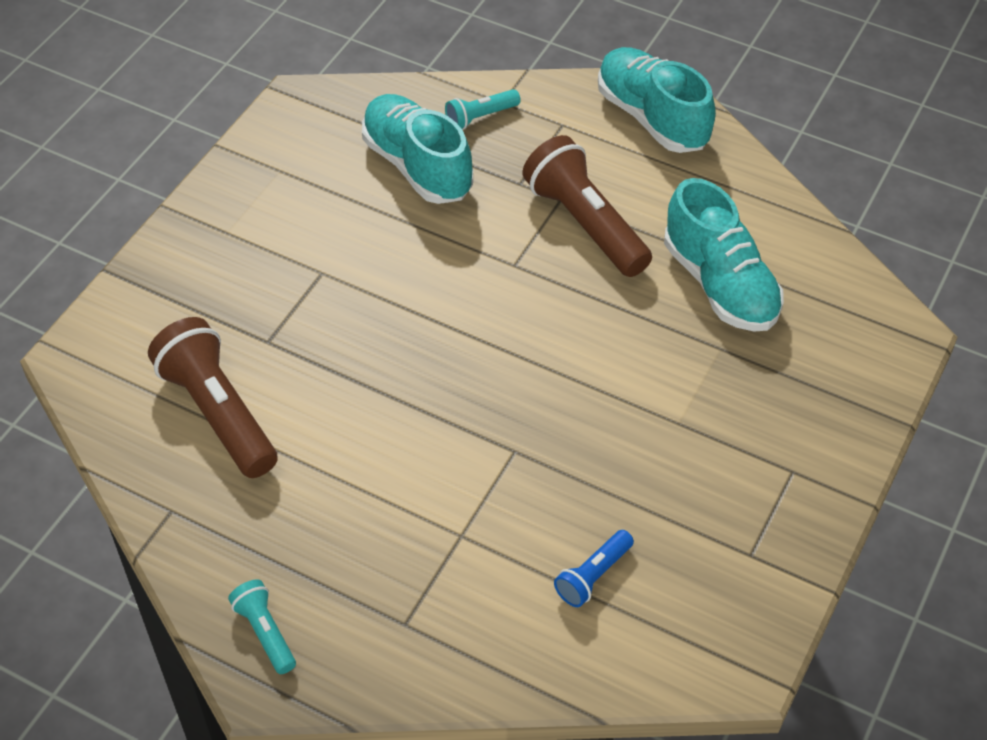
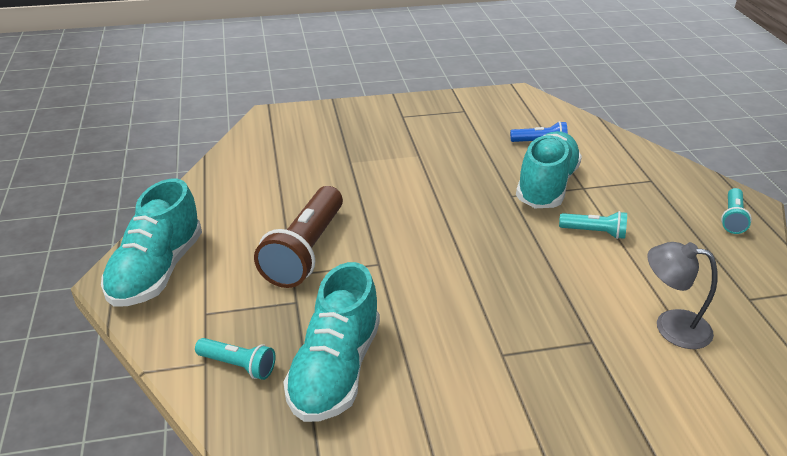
camera: 130 degrees left, 15 degrees down
(217, 413) = (671, 326): brown flashlight -> grey lamp
(383, 472) = (594, 232): none -> turquoise flashlight
(720, 284) = (300, 179): turquoise shoe -> turquoise shoe (546, 186)

